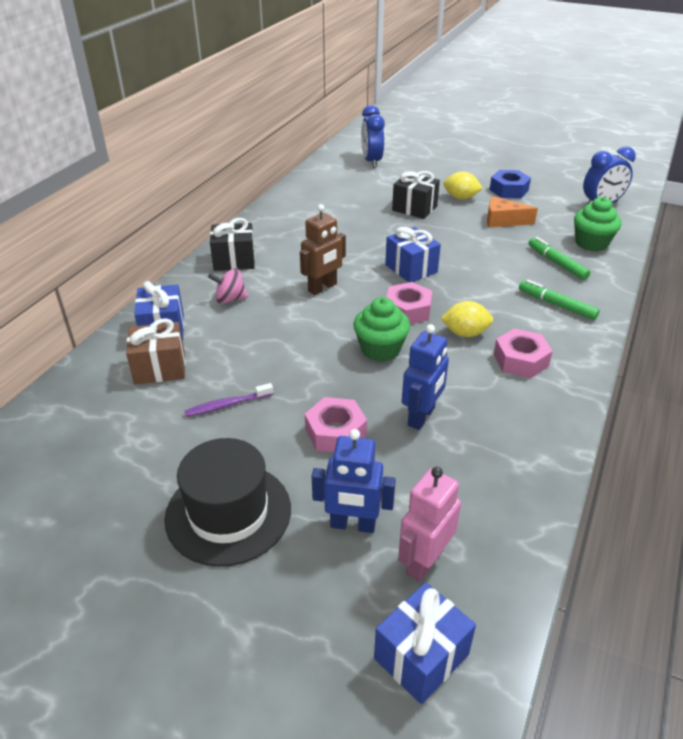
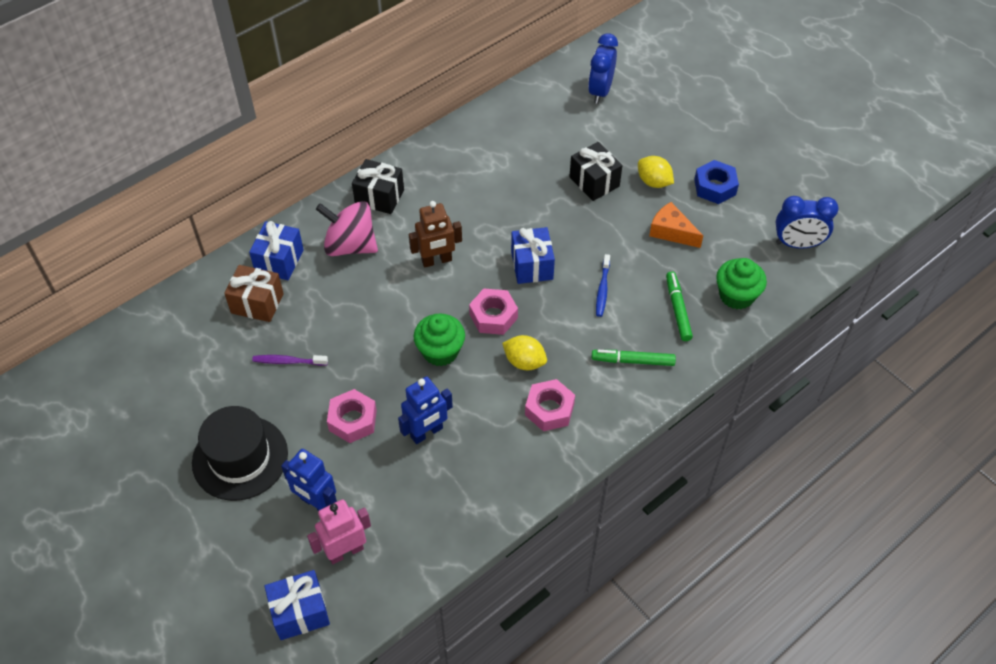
camera: 25 degrees right, 15 degrees up
(230, 299) = (350, 245): pink spinning top -> pink spinning top, size x1.76
(484, 267) = (602, 289): none -> blue toothbrush
(556, 305) = (633, 361): green marker -> green marker turned 60 degrees counterclockwise

